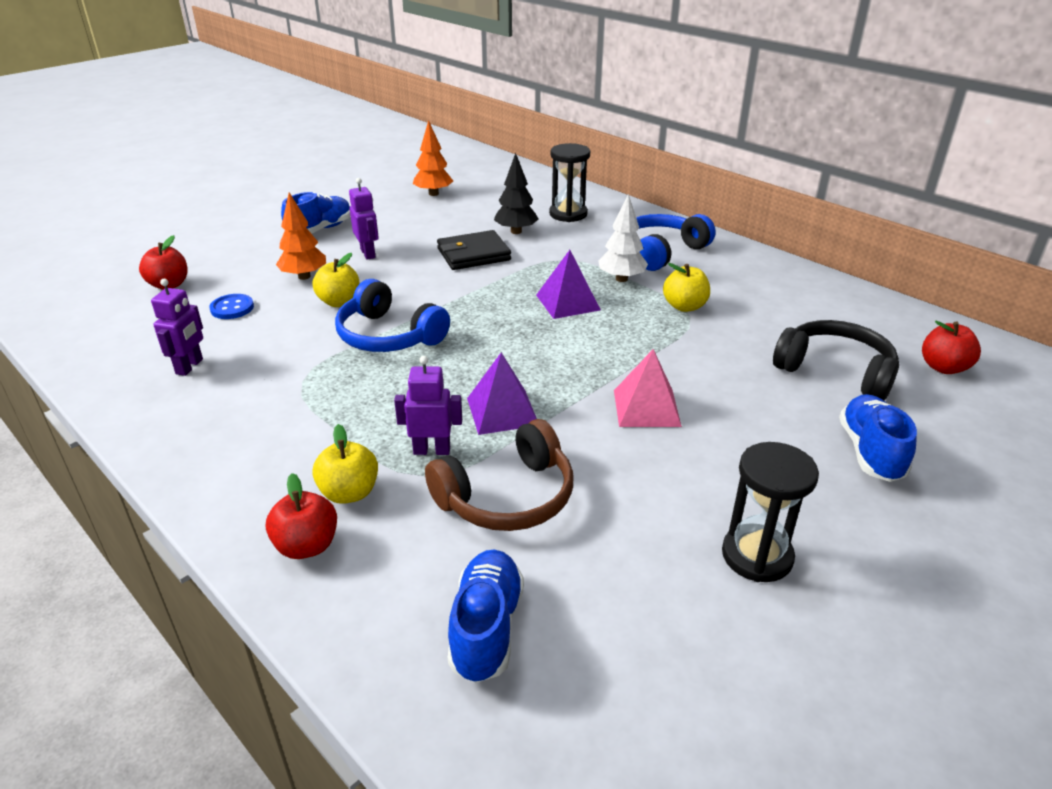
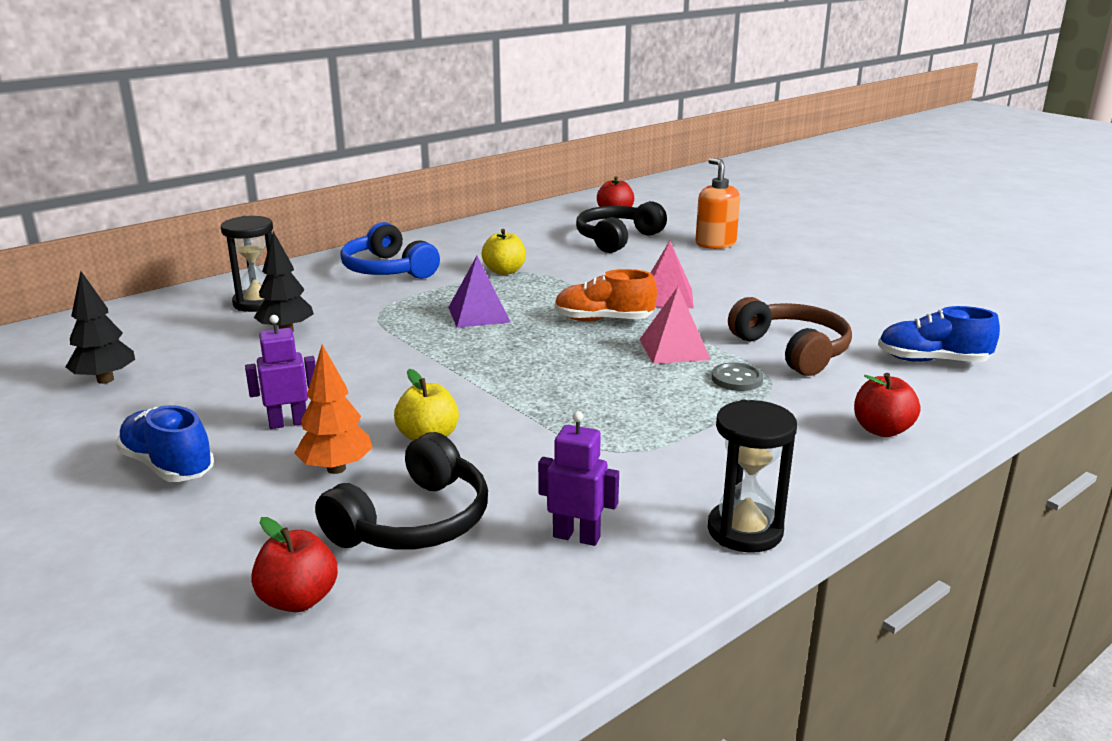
camera: 85 degrees left, 10 degrees down
(232, 308) = (414, 521): blue button -> black headphones
(349, 493) = (806, 414): yellow apple -> none
(388, 336) = (525, 403): blue headphones -> none
(432, 450) = (737, 379): purple robot -> grey button
(433, 194) = (105, 380): orange tree -> black tree
(473, 254) = (336, 356): black wallet -> none
(502, 411) = (674, 349): purple pyramid -> pink pyramid
(569, 368) = (603, 320): none -> orange shoe
(621, 279) = (439, 289): white tree -> none
(757, 556) = (828, 283): black hourglass -> black hourglass (745, 531)
(870, 452) = (715, 244): blue shoe -> orange soap dispenser

